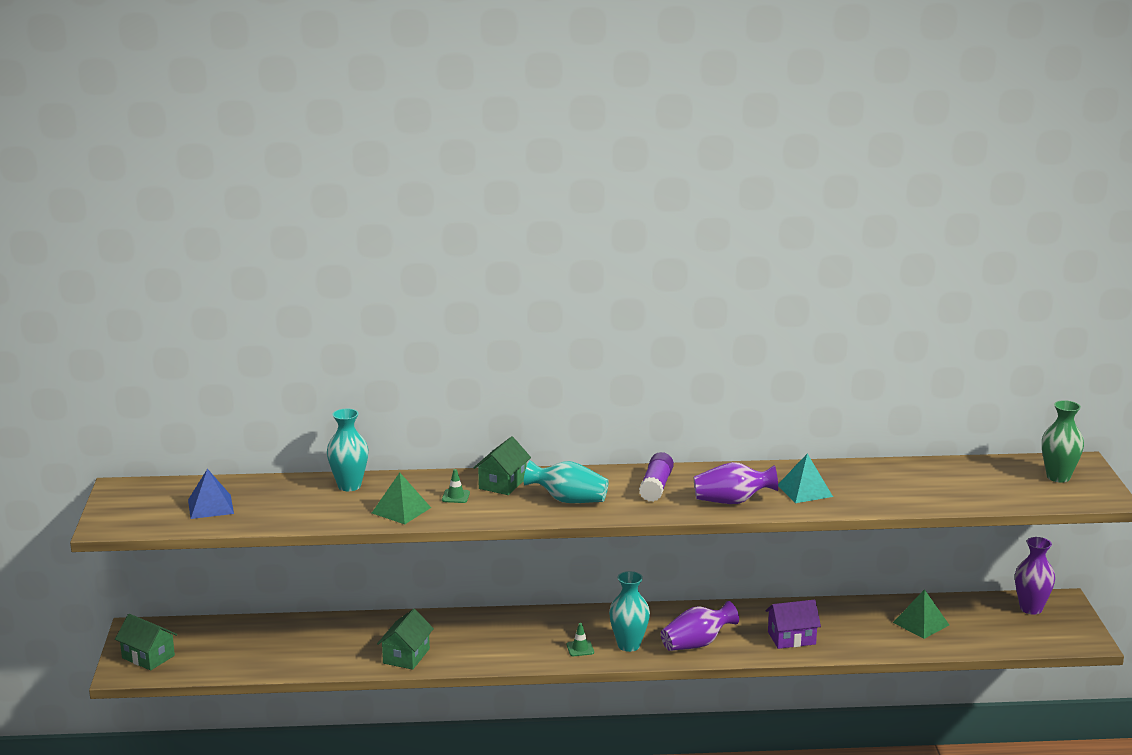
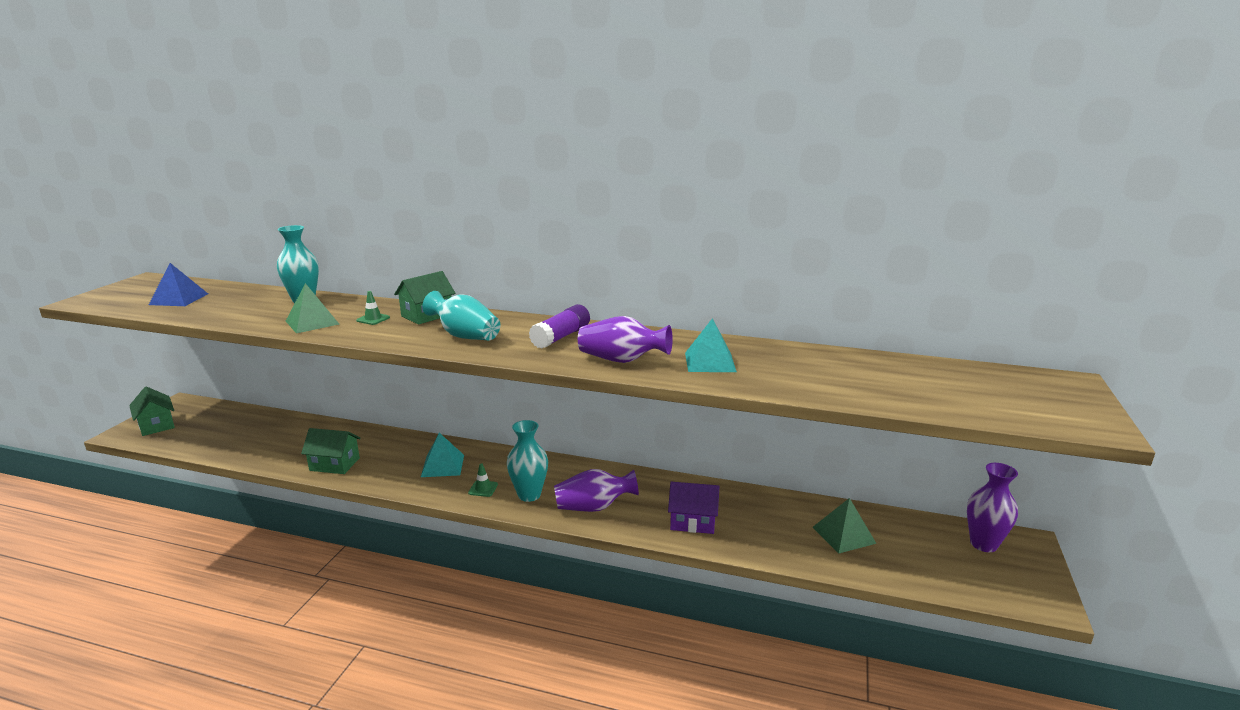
camera: 20 degrees right, 0 degrees up
(406, 656) = (334, 464): green house -> green house turned 60 degrees clockwise
(518, 636) = (442, 465): none -> turquoise pyramid
(1058, 477) = (1034, 393): green vase -> none

